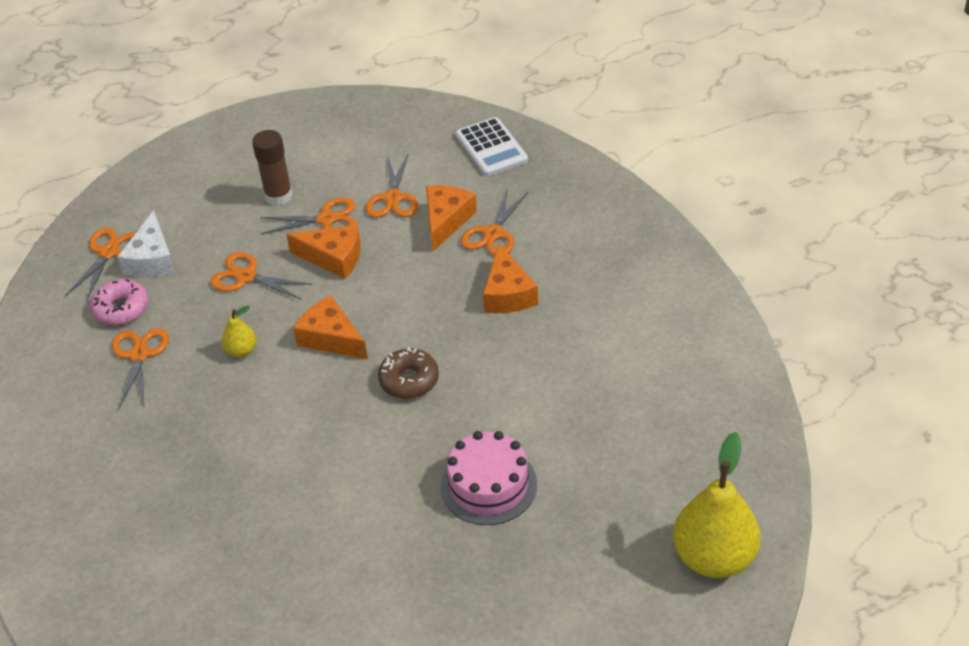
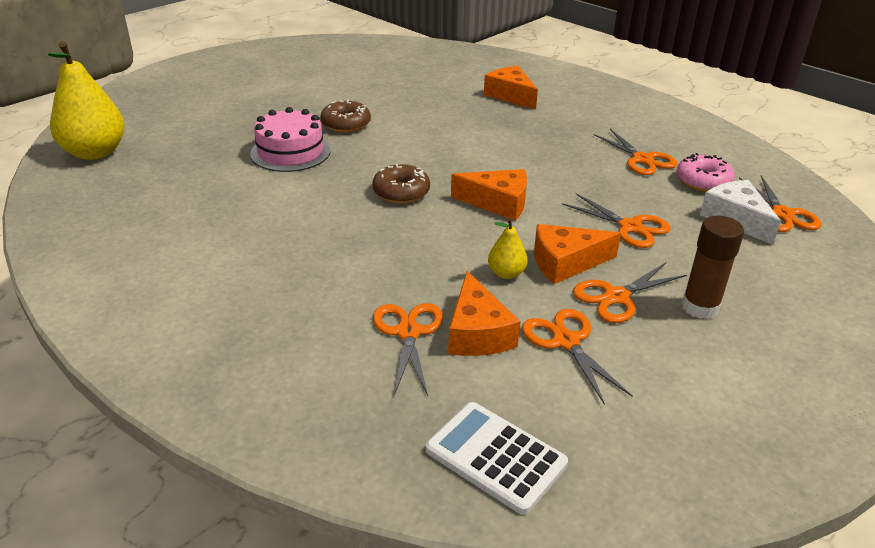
camera: 150 degrees right, 10 degrees down
(241, 351) = (565, 179): yellow pear -> yellow pear (506, 273)
(246, 277) = (630, 227): orange scissors -> orange scissors turned 45 degrees clockwise
(399, 524) = (346, 124): none -> brown donut
(507, 293) = (351, 276): orange cheese -> orange cheese (510, 95)

